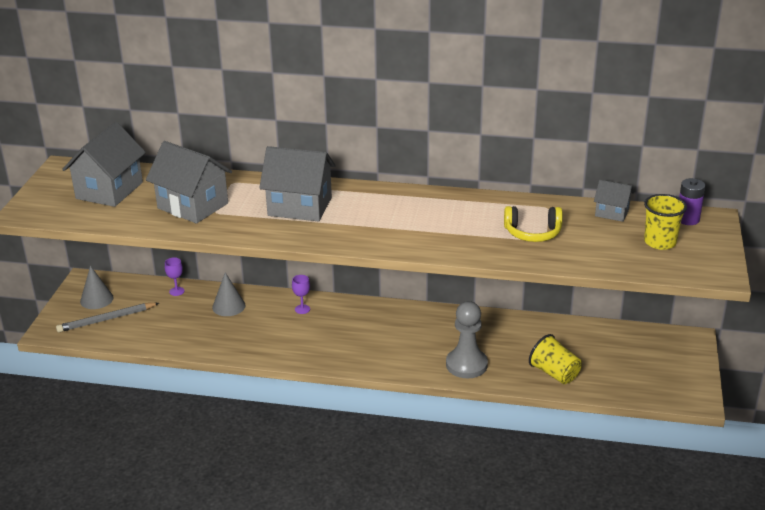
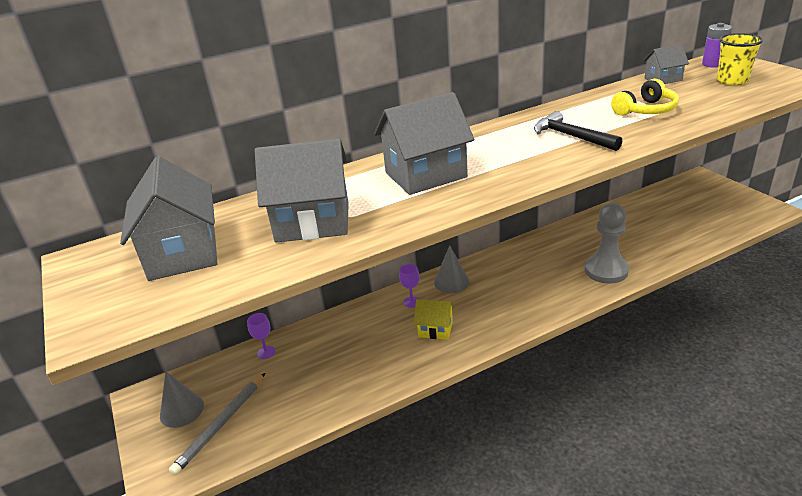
camera: 35 degrees left, 0 degrees up
(228, 306) = (339, 337): grey cone -> grey cone (451, 282)
(290, 336) = (435, 329): none -> yellow house
(437, 226) = (571, 136): none -> black hammer
(554, 373) = (670, 242): yellow cup -> none

